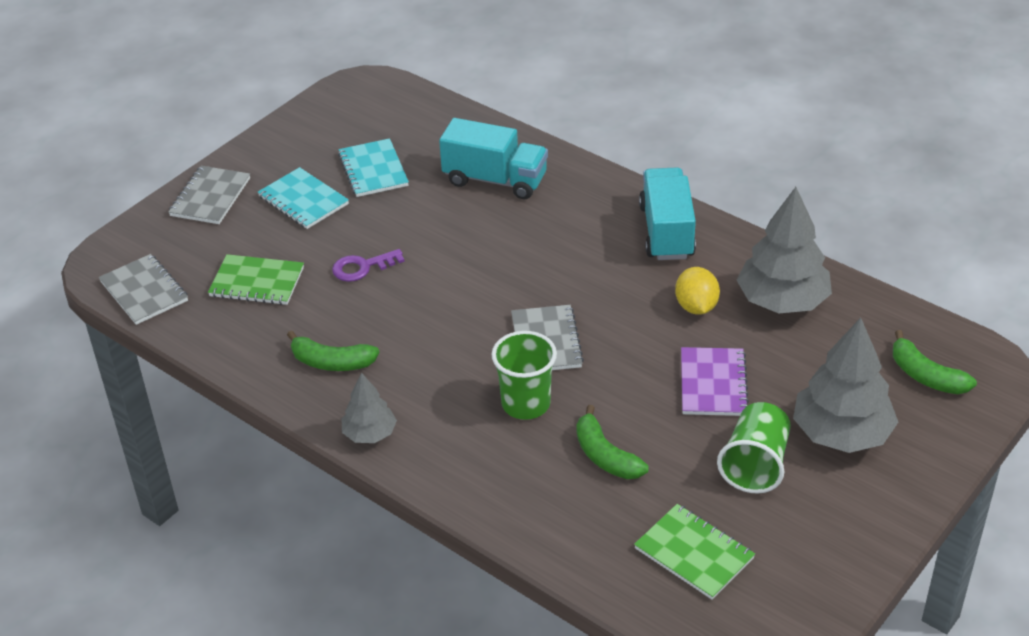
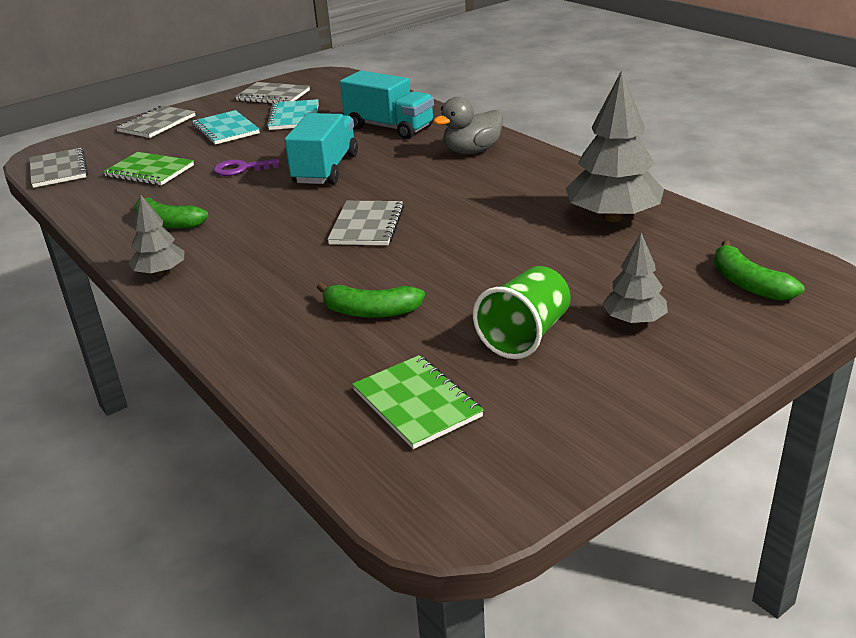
camera: 15 degrees right, 10 degrees down
(324, 131) = (273, 96): none -> grey notebook
(526, 404) = (318, 266): green cup -> none
(604, 213) = (472, 151): none -> grey duck
(605, 456) = (370, 311): green banana -> green banana turned 60 degrees counterclockwise
(666, 232) = (522, 165): turquoise truck -> turquoise truck (326, 169)
(696, 307) = (524, 214): yellow lemon -> none
(713, 384) = (512, 269): purple notebook -> none
(841, 433) = (634, 320): grey tree -> grey tree, size x0.55

